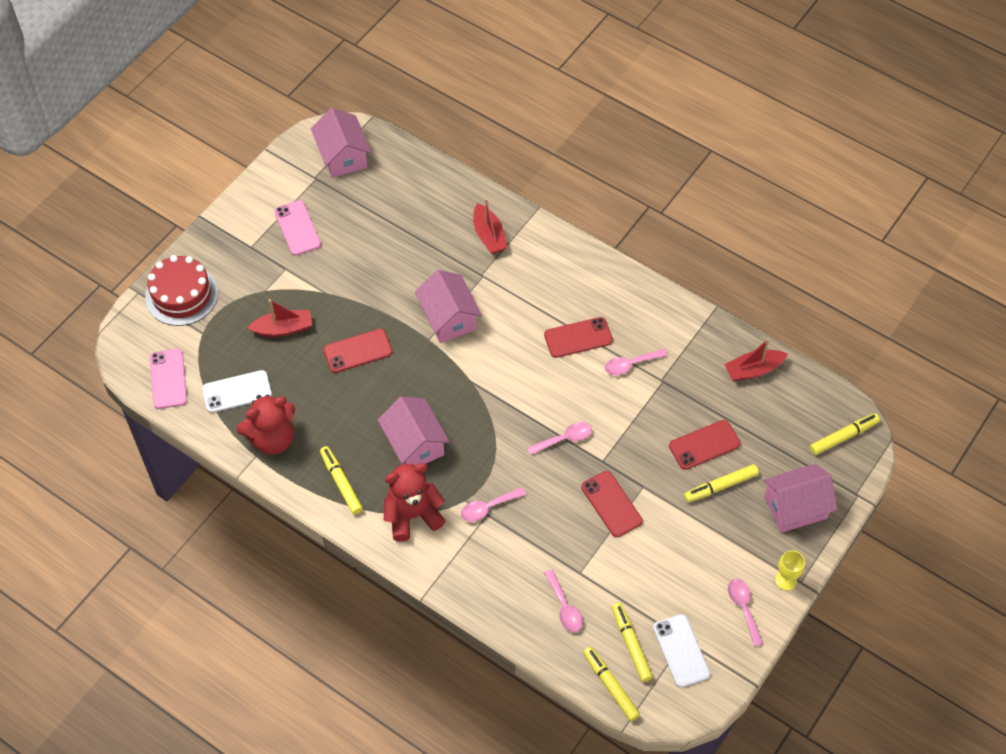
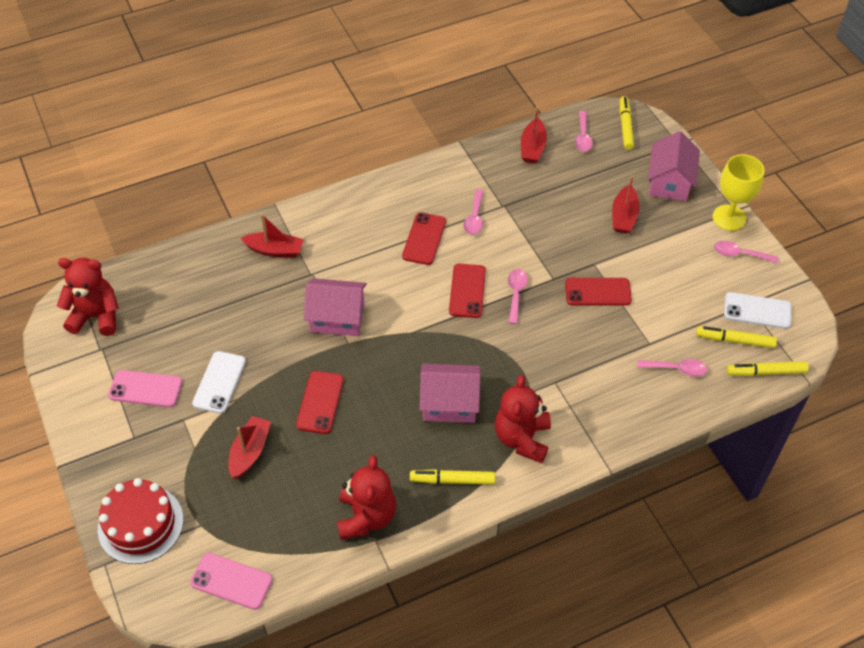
camera: 60 degrees left, 5 degrees down
(237, 392) = (292, 524): white phone -> white phone (219, 382)
(342, 156) = (96, 316): pink house -> red teddy bear
(488, 507) = (549, 378): pink spoon -> pink spoon (583, 137)
(704, 445) = (580, 208): red phone -> red phone (467, 291)
(720, 486) = (624, 216): yellow marker -> red boat
(786, 580) = (729, 218): yellow goblet -> yellow goblet, size x1.76

